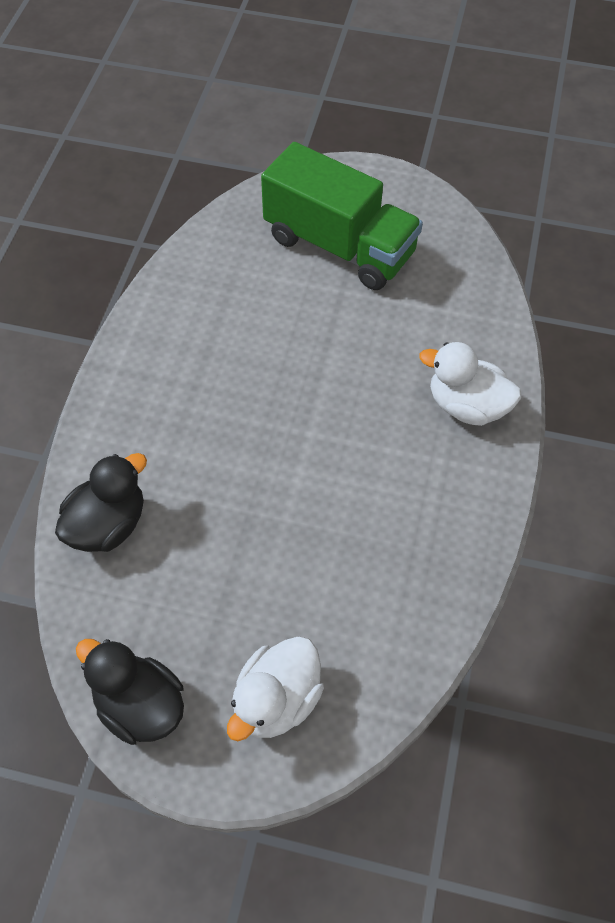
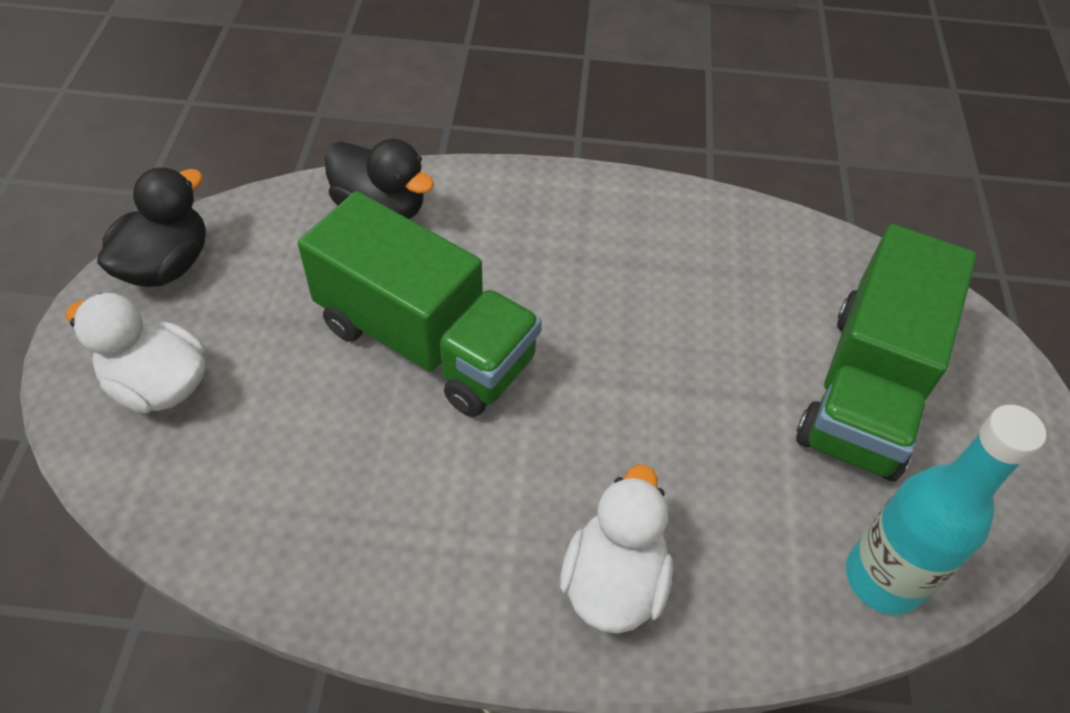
camera: 80 degrees right, 5 degrees down
(261, 499) = (425, 342): none -> green truck
(470, 273) = (883, 578): none -> turquoise bottle

